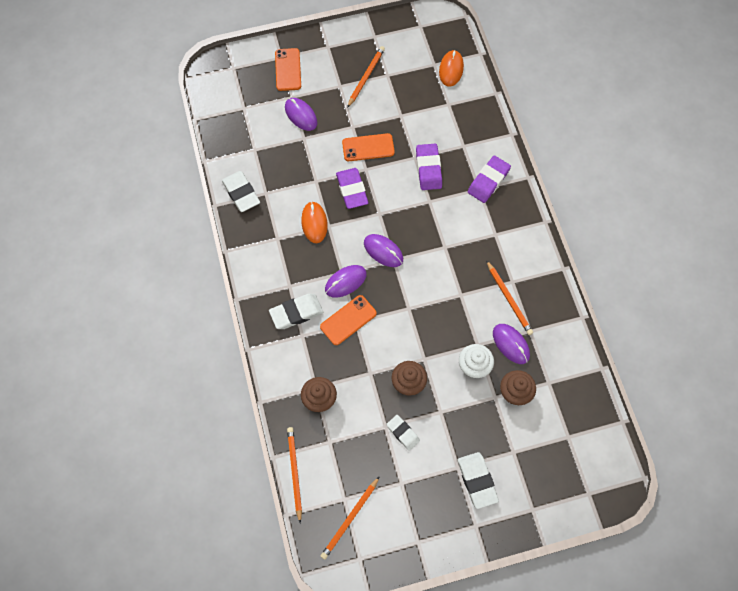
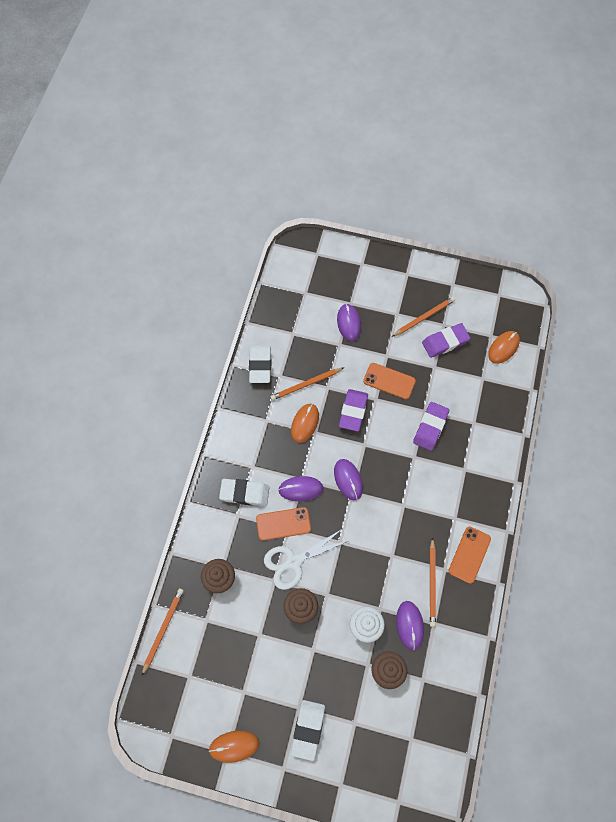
camera: 30 degrees right, 0 degrees up
(288, 70) = (361, 278): orange phone -> orange phone (469, 554)
(350, 519) = (184, 697): orange pencil -> orange pencil (306, 384)
(377, 348) = (293, 562): none -> white scissors
(403, 433) = (270, 649): white eraser -> none
(421, 533) = (234, 746): none -> orange mouse
(488, 181) = (477, 467): purple eraser -> purple eraser (445, 342)

